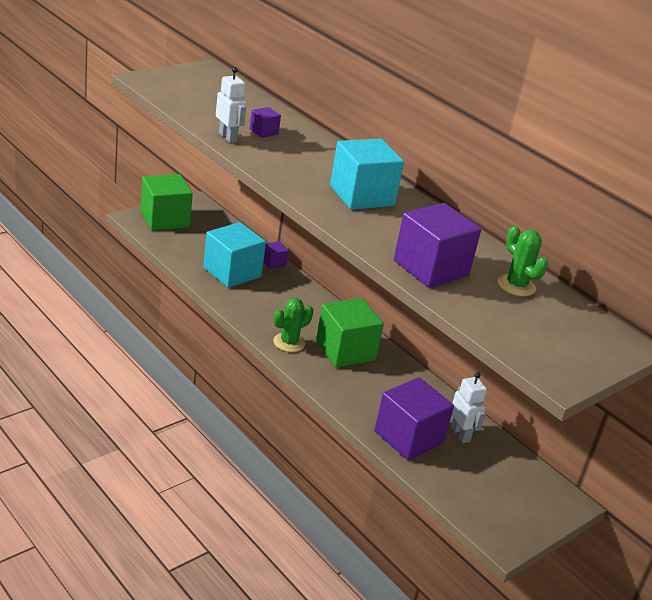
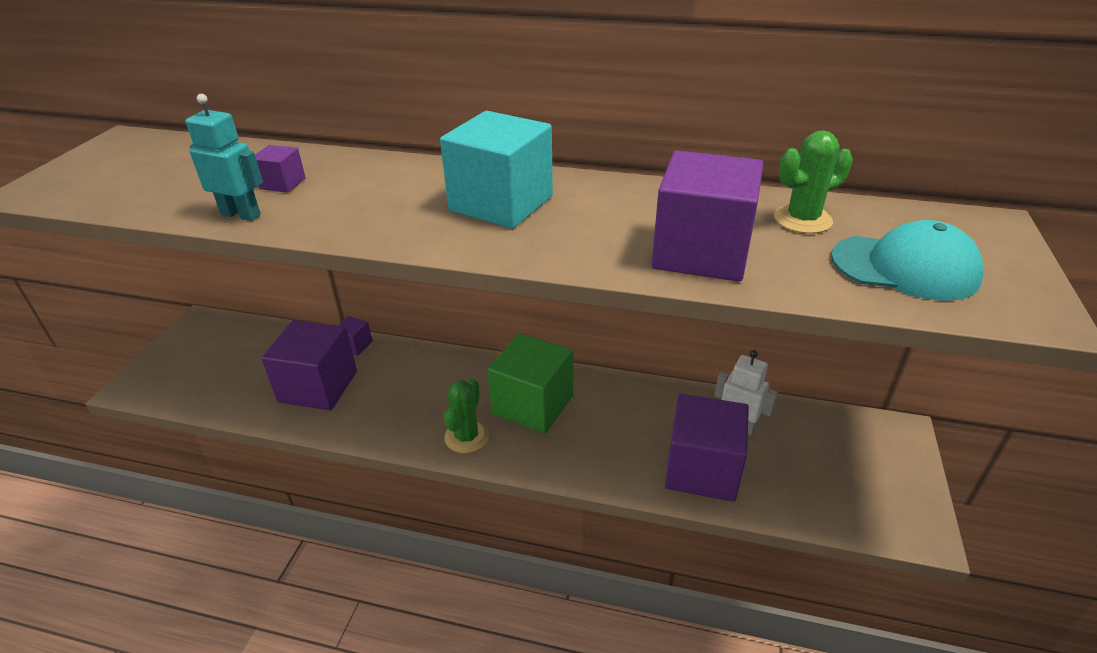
camera: 30 degrees left, 5 degrees up
(165, 219) = (174, 366): green cube -> none
(228, 137) = (241, 214): white robot -> turquoise robot
(232, 272) = (318, 386): turquoise cube -> purple cube
(516, 285) = (802, 220): green cactus -> green cactus turned 45 degrees counterclockwise
(529, 330) = (905, 267): none -> turquoise cap

